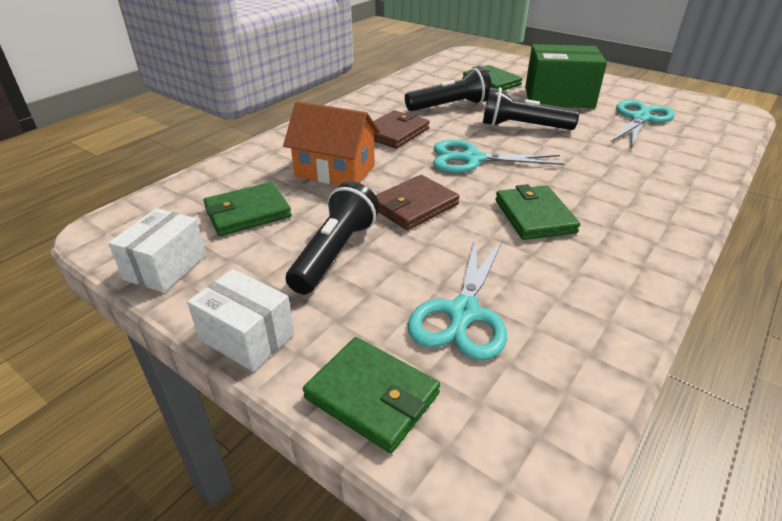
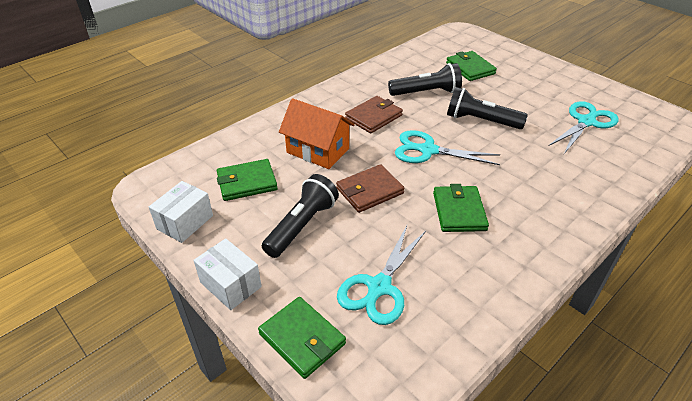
camera: 10 degrees right, 5 degrees up
(558, 97) = (523, 91): green box -> none

